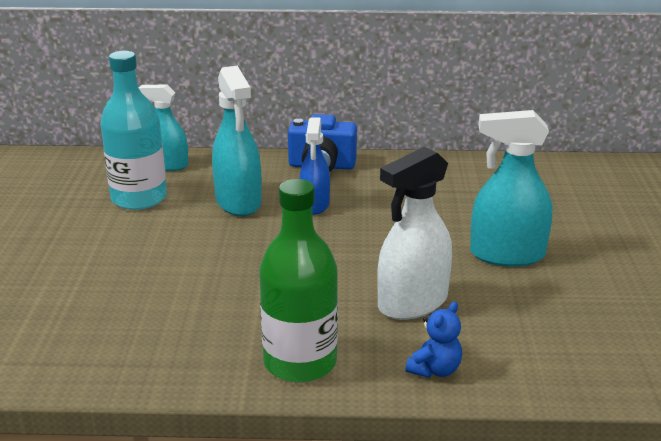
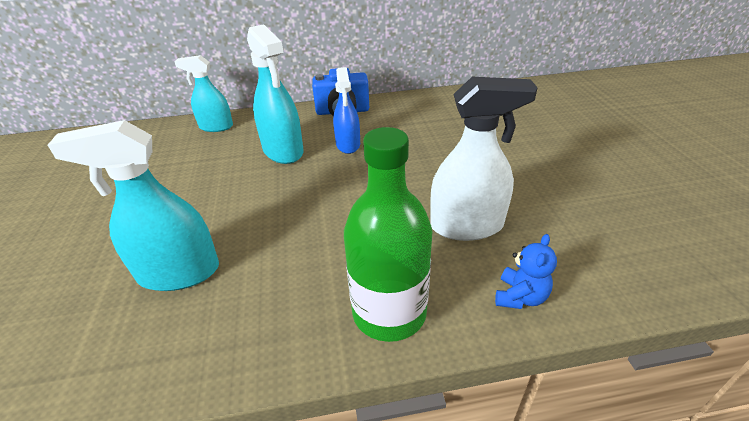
camera: 10 degrees left, 10 degrees up
(139, 198) = (195, 159): turquoise bottle -> none
(412, 303) = (467, 225): white spray bottle -> white spray bottle turned 135 degrees counterclockwise
(506, 255) = (521, 166): turquoise spray bottle -> turquoise spray bottle (179, 273)

